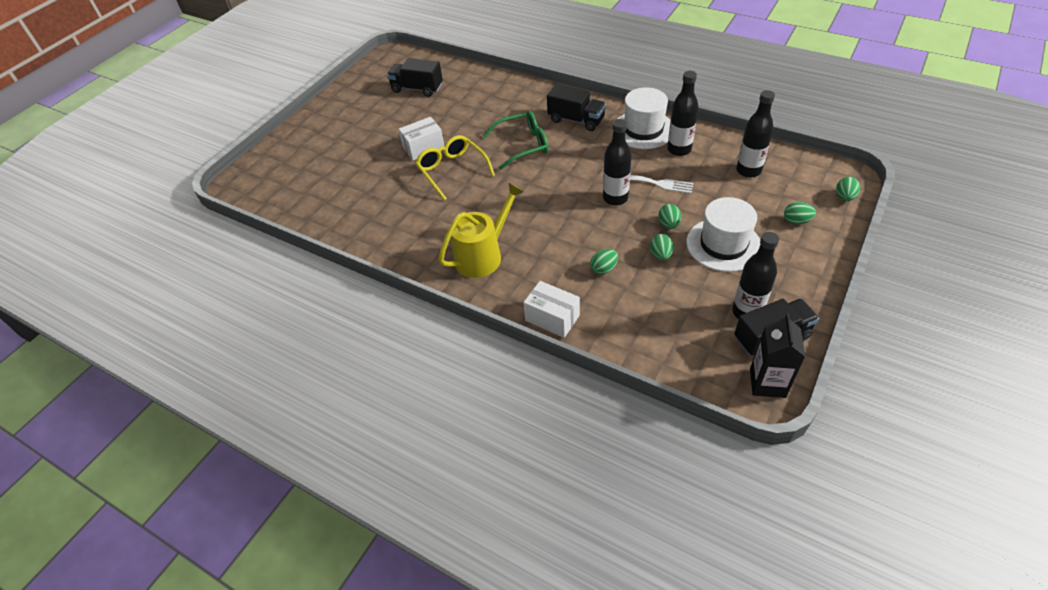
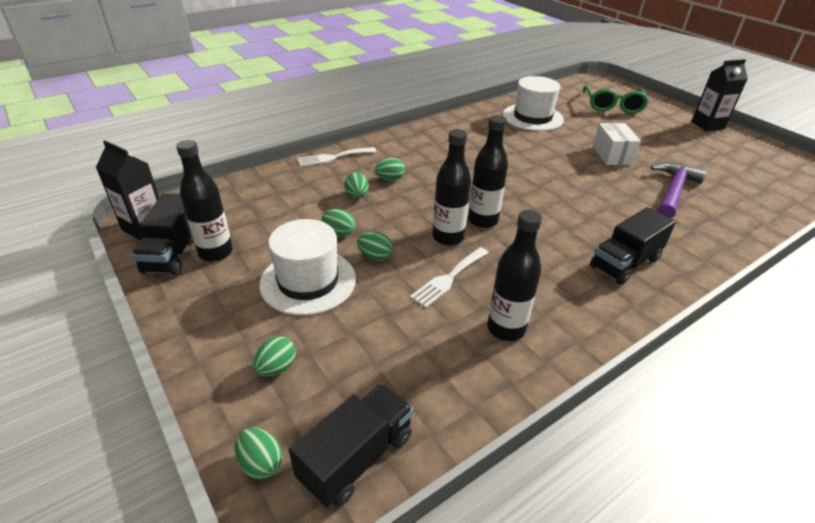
camera: 110 degrees right, 10 degrees down
(329, 108) = (707, 125): none -> black carton
(417, 89) = (738, 174): black truck -> black truck (356, 457)
(452, 171) = (562, 160): yellow glasses -> none
(465, 112) = (673, 191): none -> purple hammer
(483, 255) = (432, 148): yellow watering can -> none
(522, 145) = (586, 208): green glasses -> green glasses (612, 106)
(552, 318) = (333, 157): white box -> white fork
(561, 260) = (390, 179): none -> green egg
(643, 130) = (573, 314): white hat -> white hat (532, 117)
(748, 171) = (410, 378): black bottle -> black bottle (483, 220)

